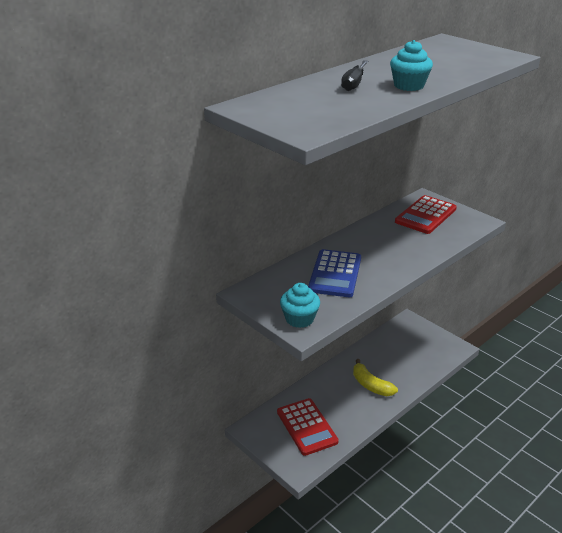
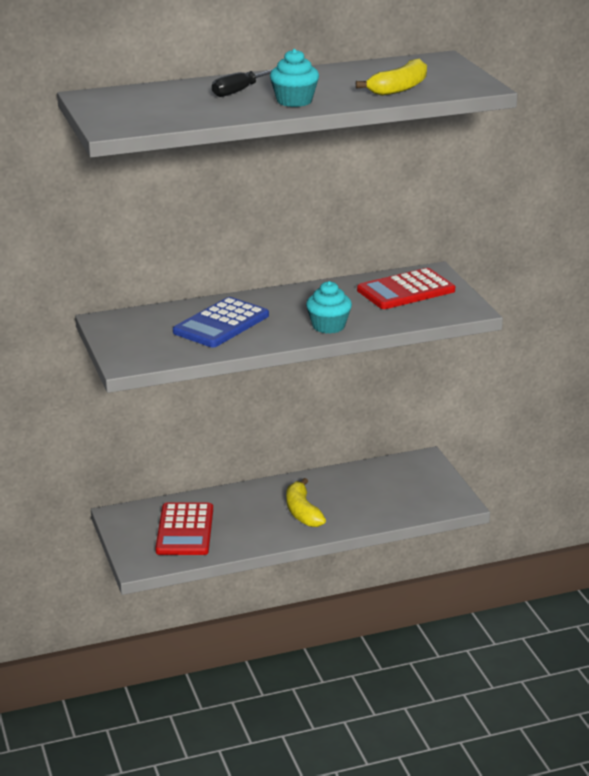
camera: 25 degrees right, 5 degrees down
(299, 319) = (135, 353): turquoise cupcake -> turquoise cupcake (328, 326)
(462, 65) = (399, 88): none -> yellow banana

